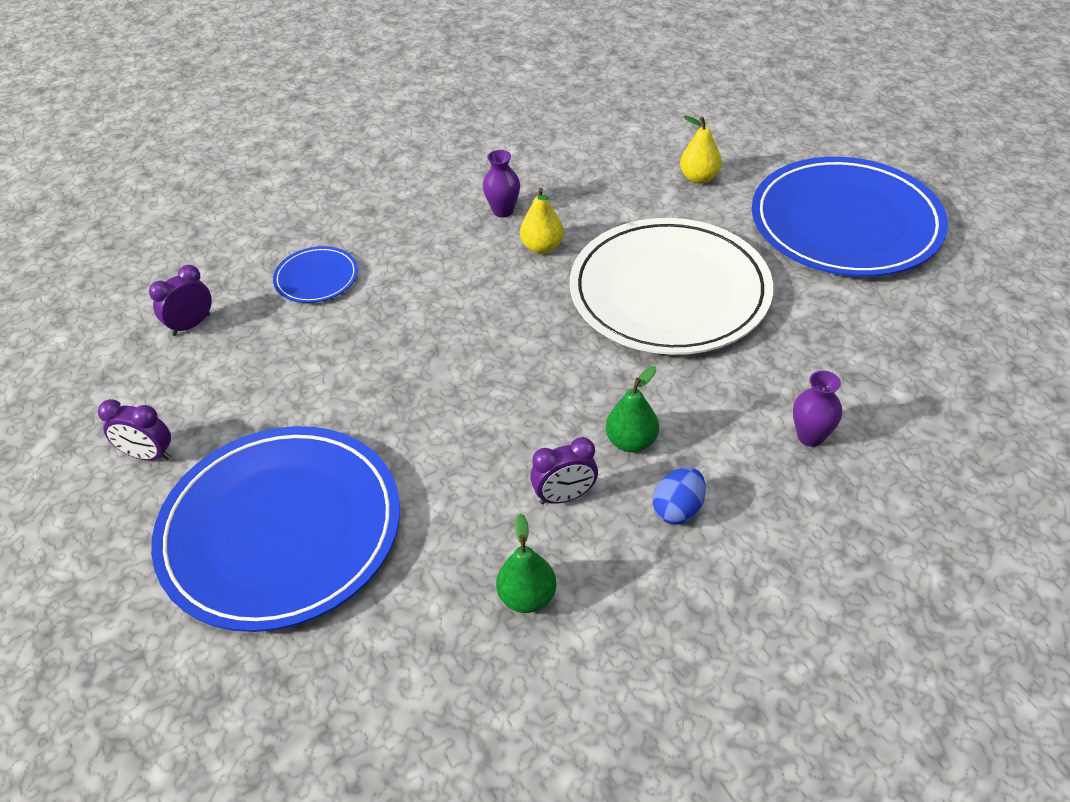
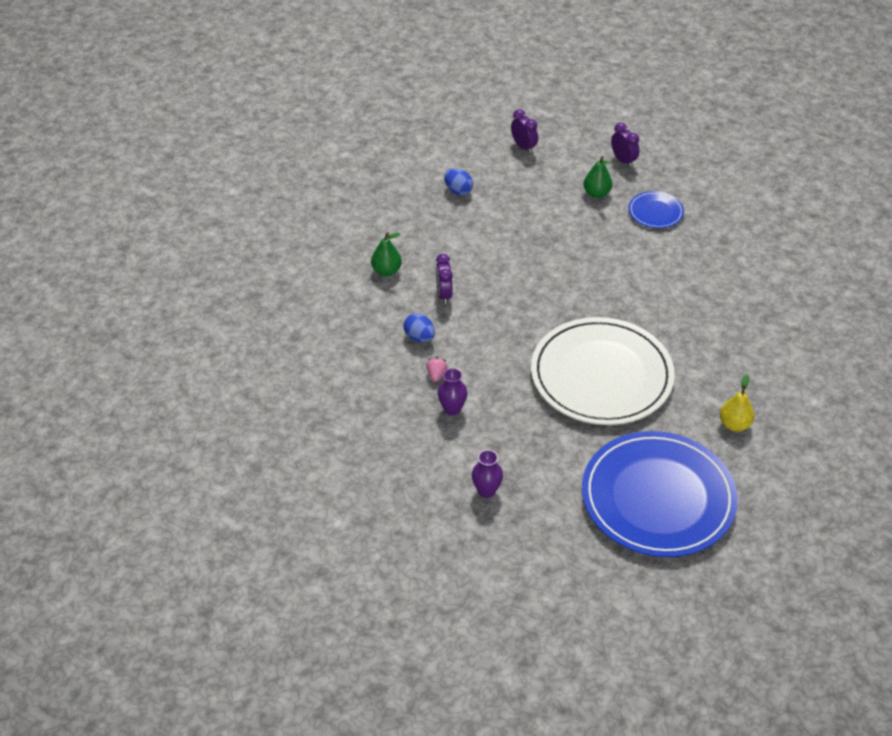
camera: 100 degrees right, 0 degrees up
(148, 455) = (523, 147): purple clock -> purple clock turned 120 degrees clockwise
(281, 530) = (458, 191): blue plate -> blue egg
(503, 211) = (711, 306): purple vase -> purple vase (486, 491)
(542, 247) = (664, 320): yellow pear -> none
(631, 442) = (474, 329): green pear -> green pear (596, 193)
(750, 470) = (436, 375): none -> pink strawberry

